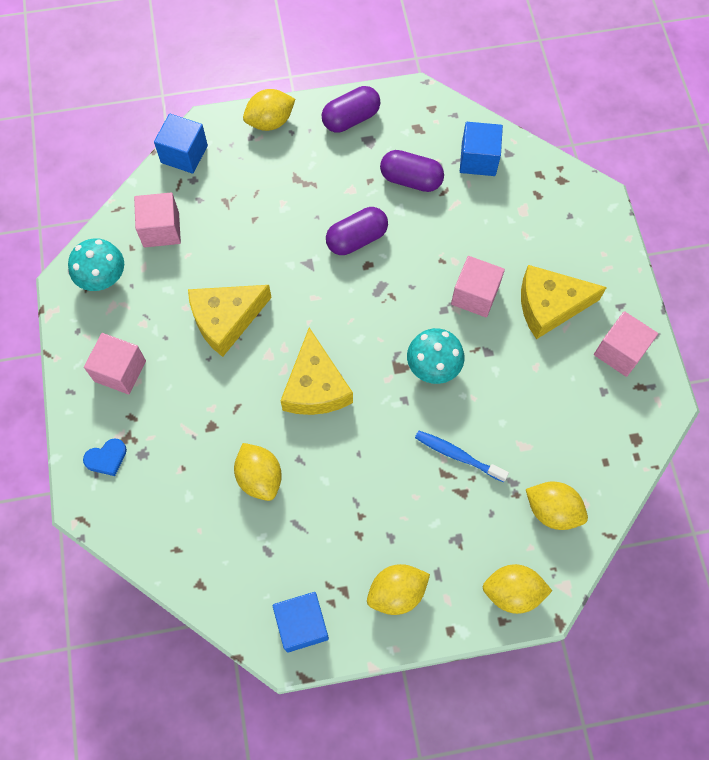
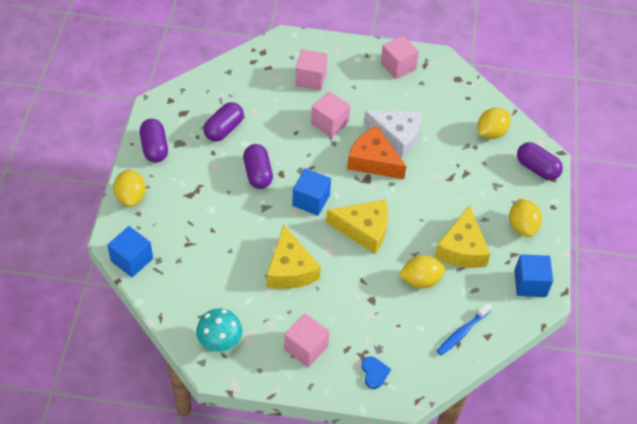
camera: 75 degrees left, 15 degrees down
(161, 229) = (194, 292): pink cube -> pink cube (310, 79)
(433, 367) = (373, 161): turquoise mushroom -> orange cheese
(457, 455) = (440, 167): blue toothbrush -> blue toothbrush (462, 333)
(478, 159) = (226, 88): blue cube -> blue cube (311, 200)
(489, 384) = (396, 136): none -> white cheese
(512, 592) = (537, 168): yellow lemon -> purple capsule
(549, 306) = (353, 88): yellow cheese -> yellow cheese (462, 248)

